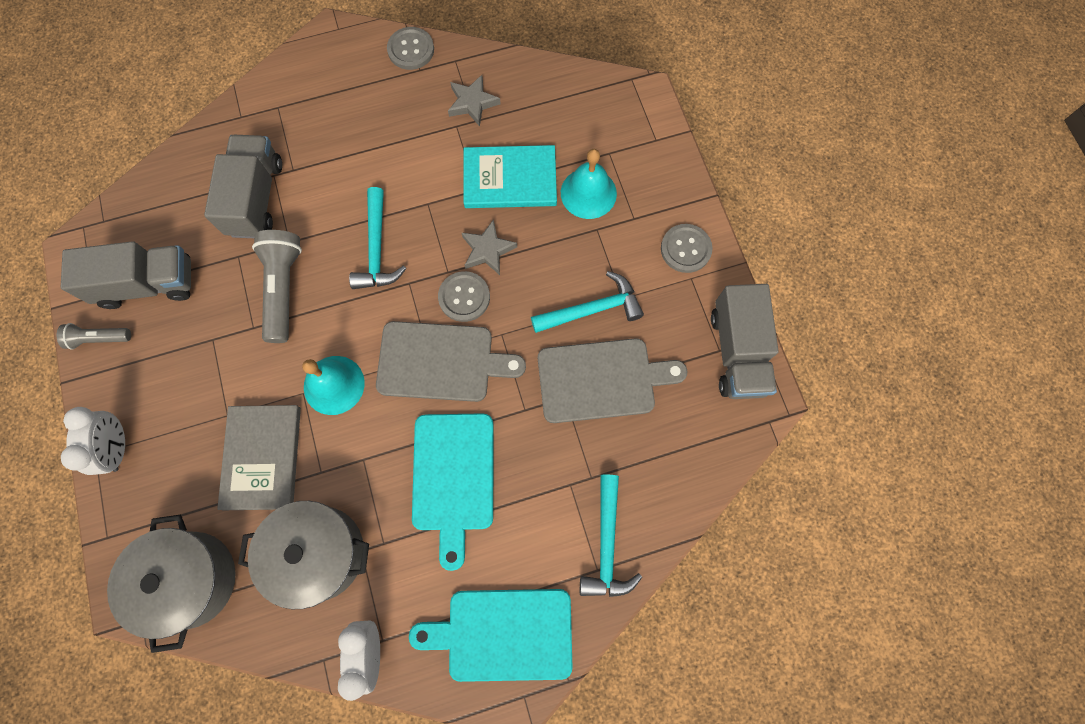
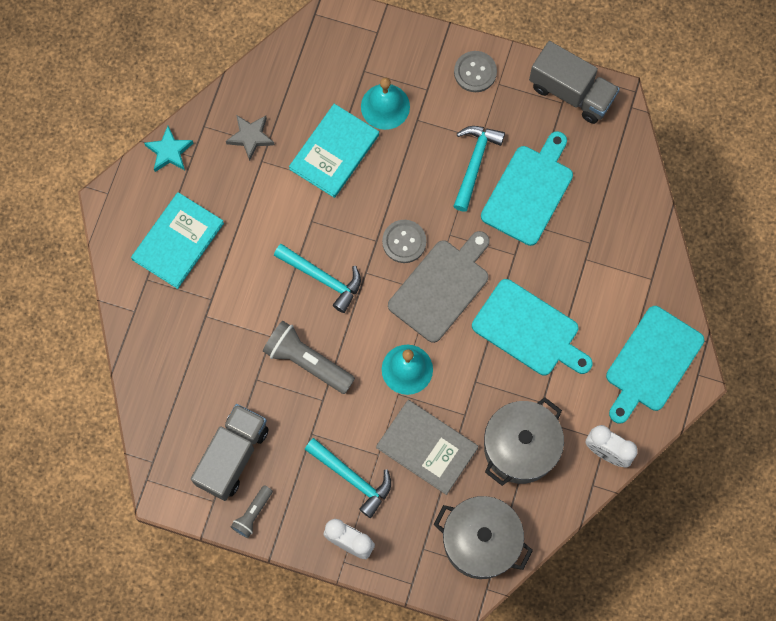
camera: 55 degrees left, 0 degrees up
(256, 198) = (216, 339): grey truck -> none
(330, 109) = (178, 241): none -> turquoise book
(411, 50) = (169, 152): grey button -> turquoise star
(488, 250) = (379, 203): grey star -> none
(601, 380) = (529, 191): grey cutting board -> turquoise cutting board
(607, 545) = (640, 262): turquoise hammer -> turquoise hammer (352, 478)

